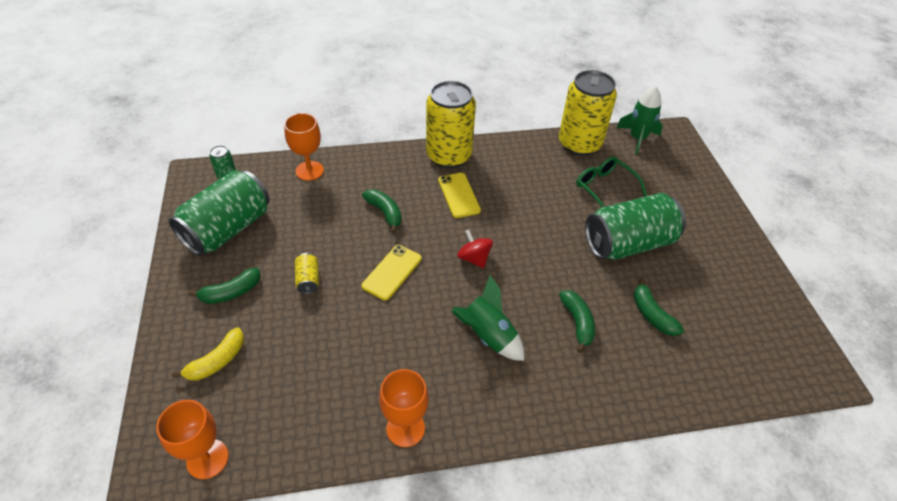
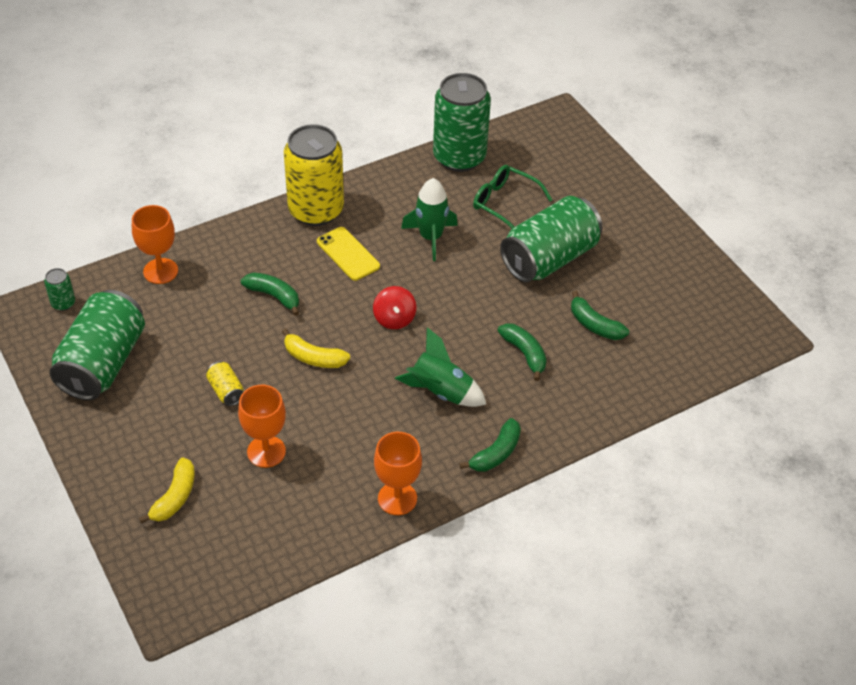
camera: 20 degrees left, 0 degrees up
(207, 459) = (218, 582): orange goblet -> orange goblet (266, 451)
(231, 292) = (148, 428): green banana -> green banana (496, 453)
(392, 272) = (313, 358): yellow phone -> yellow banana
(474, 258) = (394, 319): red spinning top -> red spinning top turned 135 degrees counterclockwise
(579, 144) = (459, 157): yellow can -> green can
(637, 138) = (521, 134): green rocket -> green rocket (430, 237)

